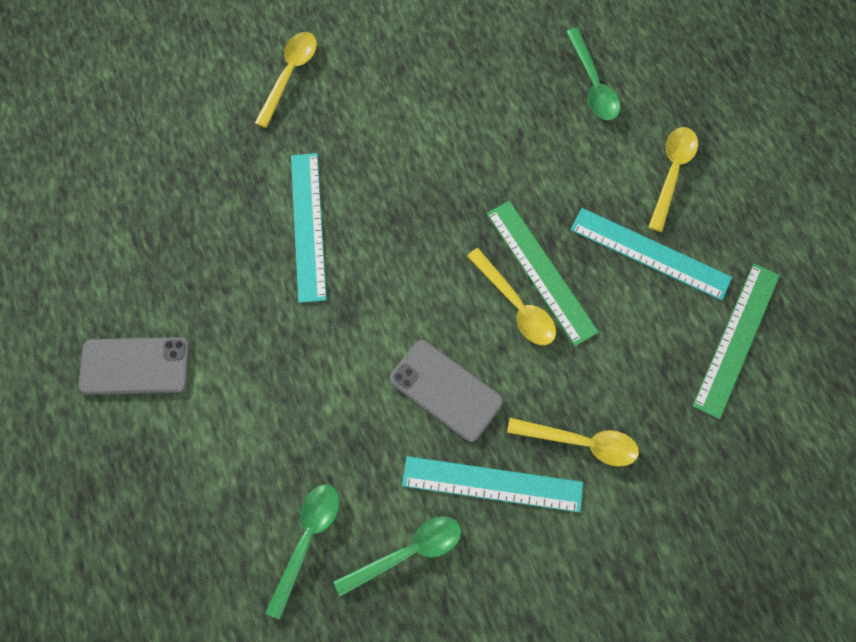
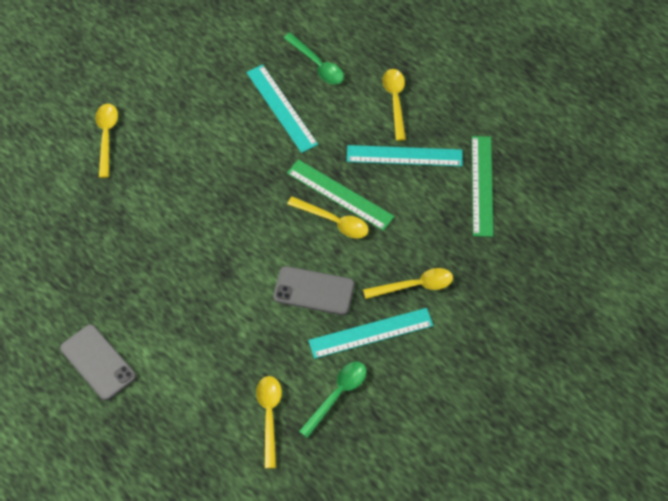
camera: 25 degrees left, 10 degrees down
(135, 366) = (98, 362): grey phone -> grey phone turned 75 degrees clockwise
(307, 540) = (269, 416): green spoon -> yellow spoon
(308, 226) = (170, 228): turquoise ruler -> turquoise ruler (281, 108)

